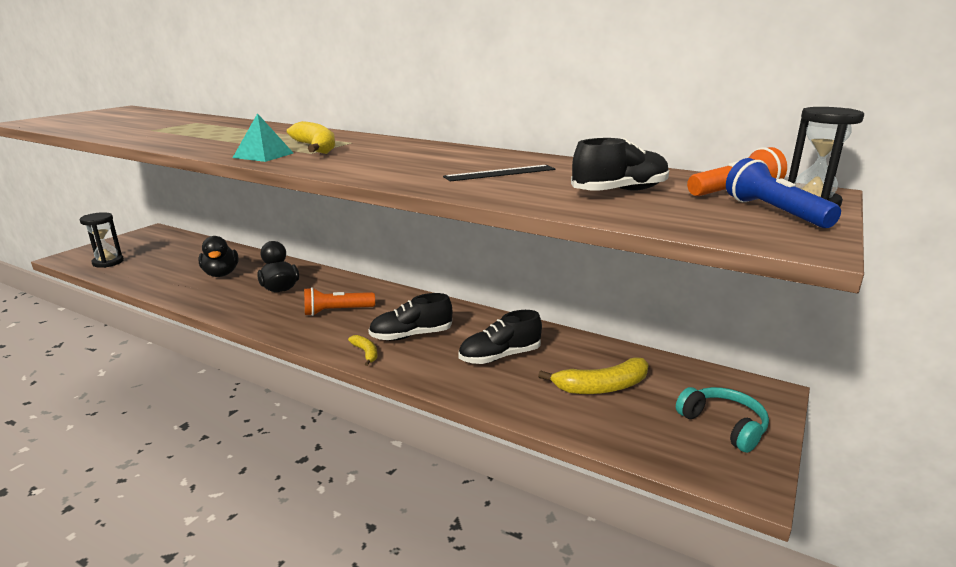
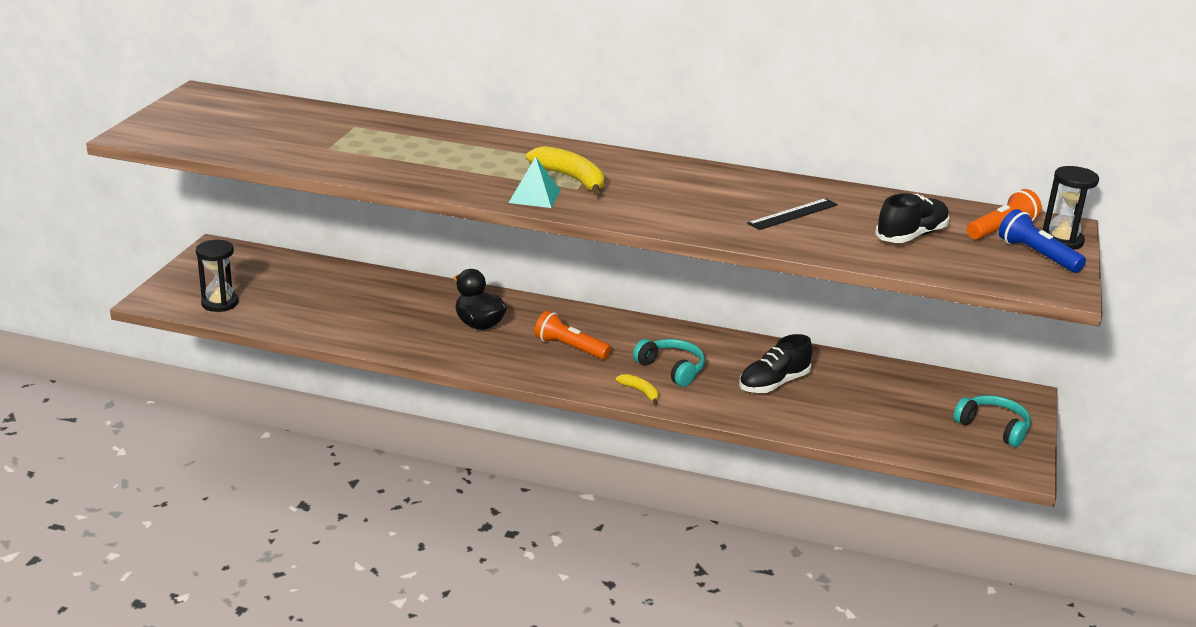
camera: 15 degrees left, 5 degrees up
(221, 274) = (387, 310): black duck -> none
(337, 311) = (570, 347): orange flashlight -> orange flashlight turned 60 degrees clockwise
(411, 335) = (671, 369): black shoe -> turquoise headphones
(602, 387) = (881, 404): yellow banana -> none

